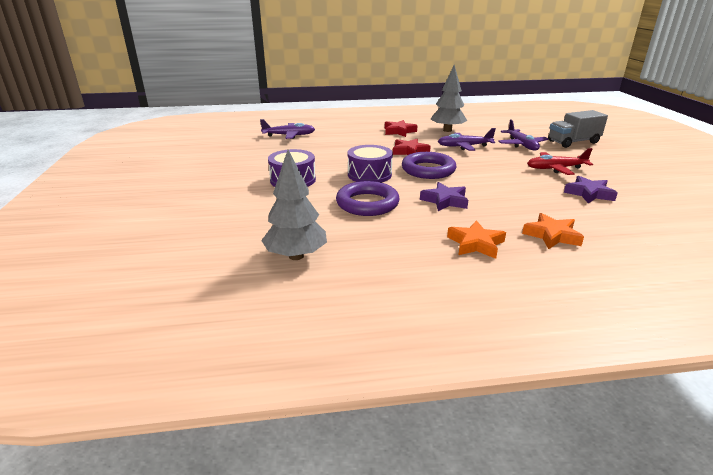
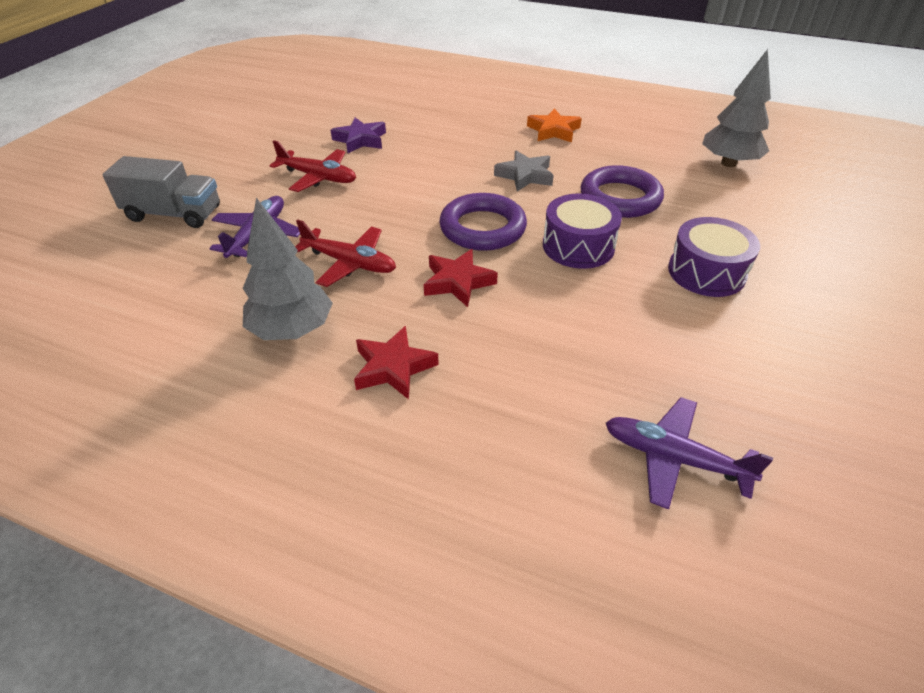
camera: 150 degrees left, 15 degrees up
(445, 201) = (525, 176): purple star -> grey star
(464, 146) = (350, 263): purple plane -> red plane
(552, 235) = (478, 119): orange star -> none

